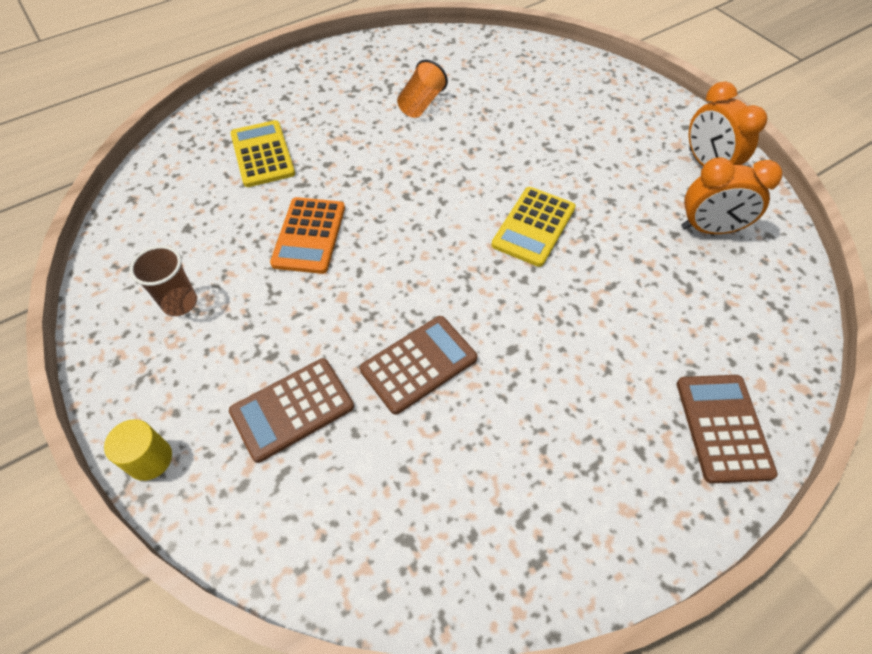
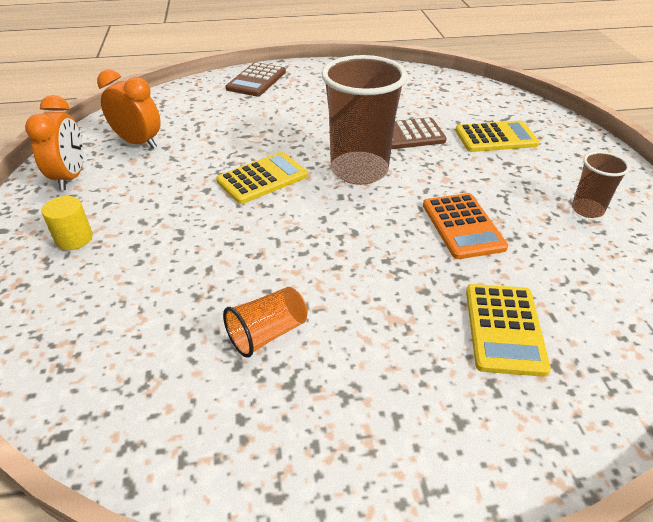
camera: 155 degrees left, 15 degrees down
(150, 459) = (590, 140): yellow cylinder -> yellow cylinder (74, 239)
(292, 409) = (495, 137): brown calculator -> yellow calculator
(309, 235) = (463, 226): orange calculator -> orange calculator turned 135 degrees clockwise
(443, 274) = (359, 170): none -> brown cup

